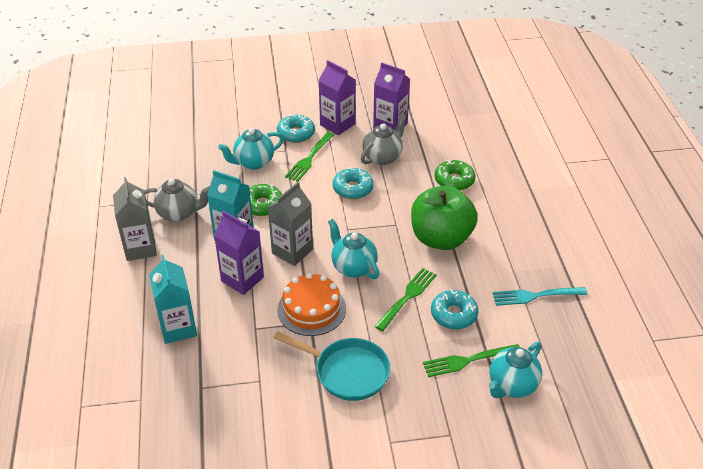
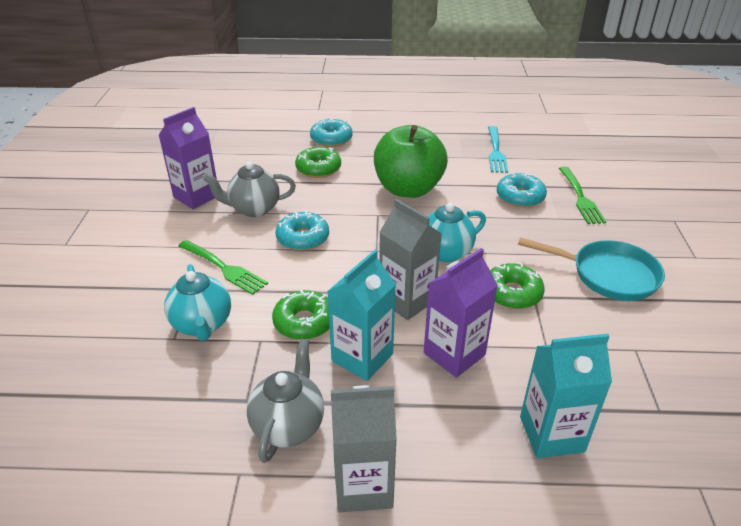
camera: 80 degrees left, 5 degrees down
(296, 133) = (160, 275): turquoise donut -> turquoise donut (331, 139)
(311, 309) = (512, 293): orange cake -> green donut
(337, 124) = (165, 236): purple carton -> none
(347, 372) = (608, 275): turquoise pan -> turquoise pan turned 75 degrees clockwise
(383, 157) = (254, 209): grey teapot -> grey teapot turned 60 degrees counterclockwise
(407, 298) = (495, 221): green fork -> none
(512, 385) = (607, 179): turquoise teapot -> none

